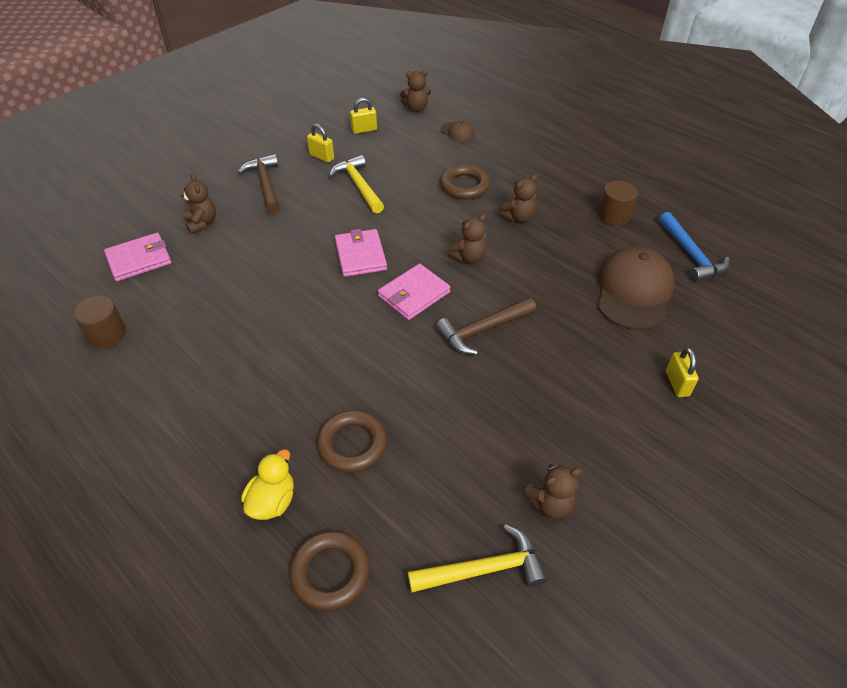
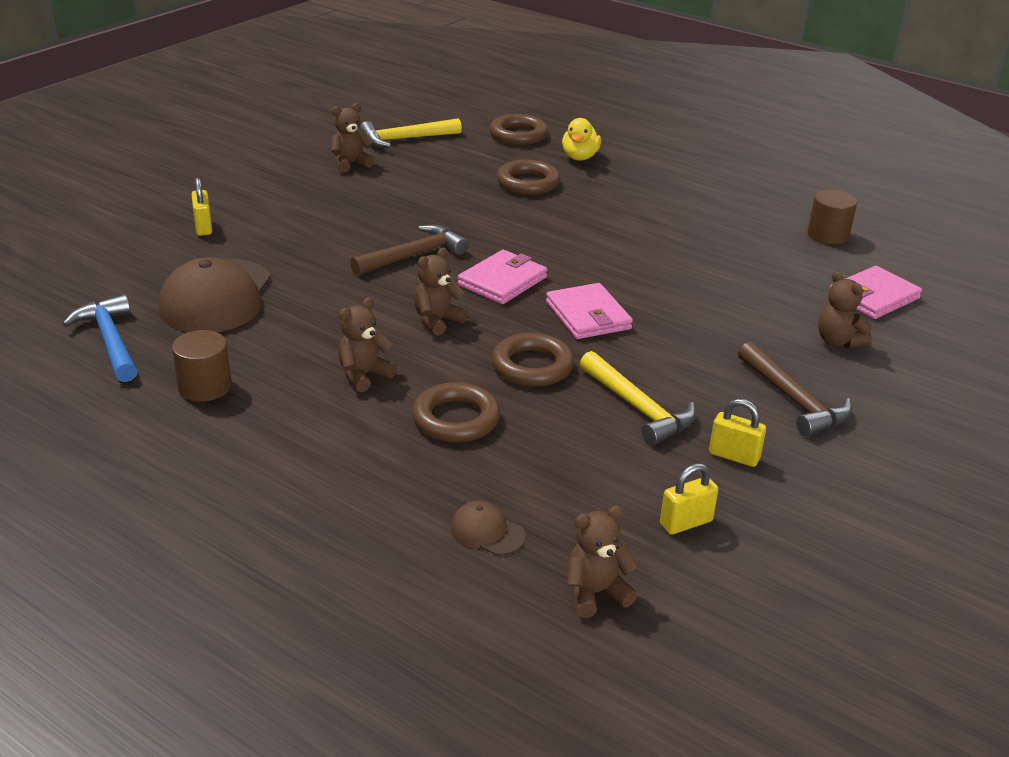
camera: 170 degrees right, 15 degrees down
(412, 217) = (532, 366): none -> brown ring

